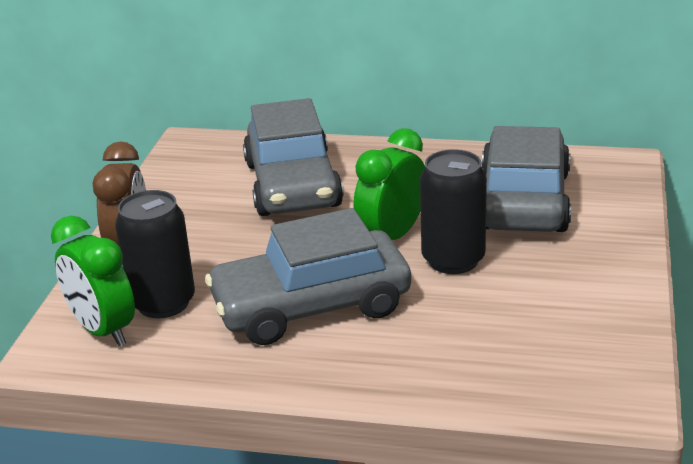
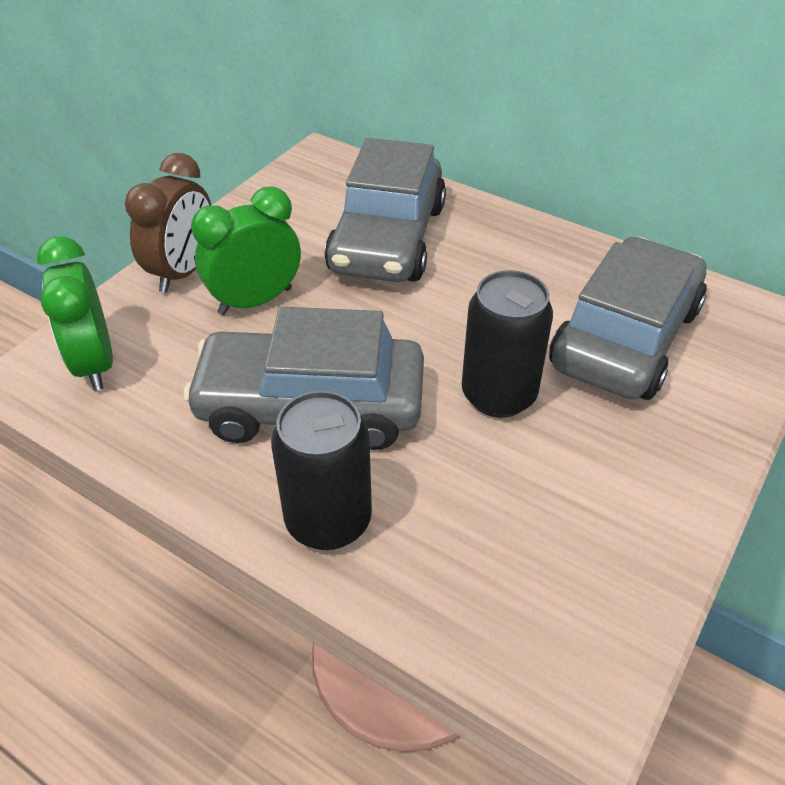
camera: 20 degrees right, 15 degrees up
(163, 303) = (171, 348): black can -> black can (328, 521)
(392, 236) = (450, 340): green clock -> green clock (255, 301)

